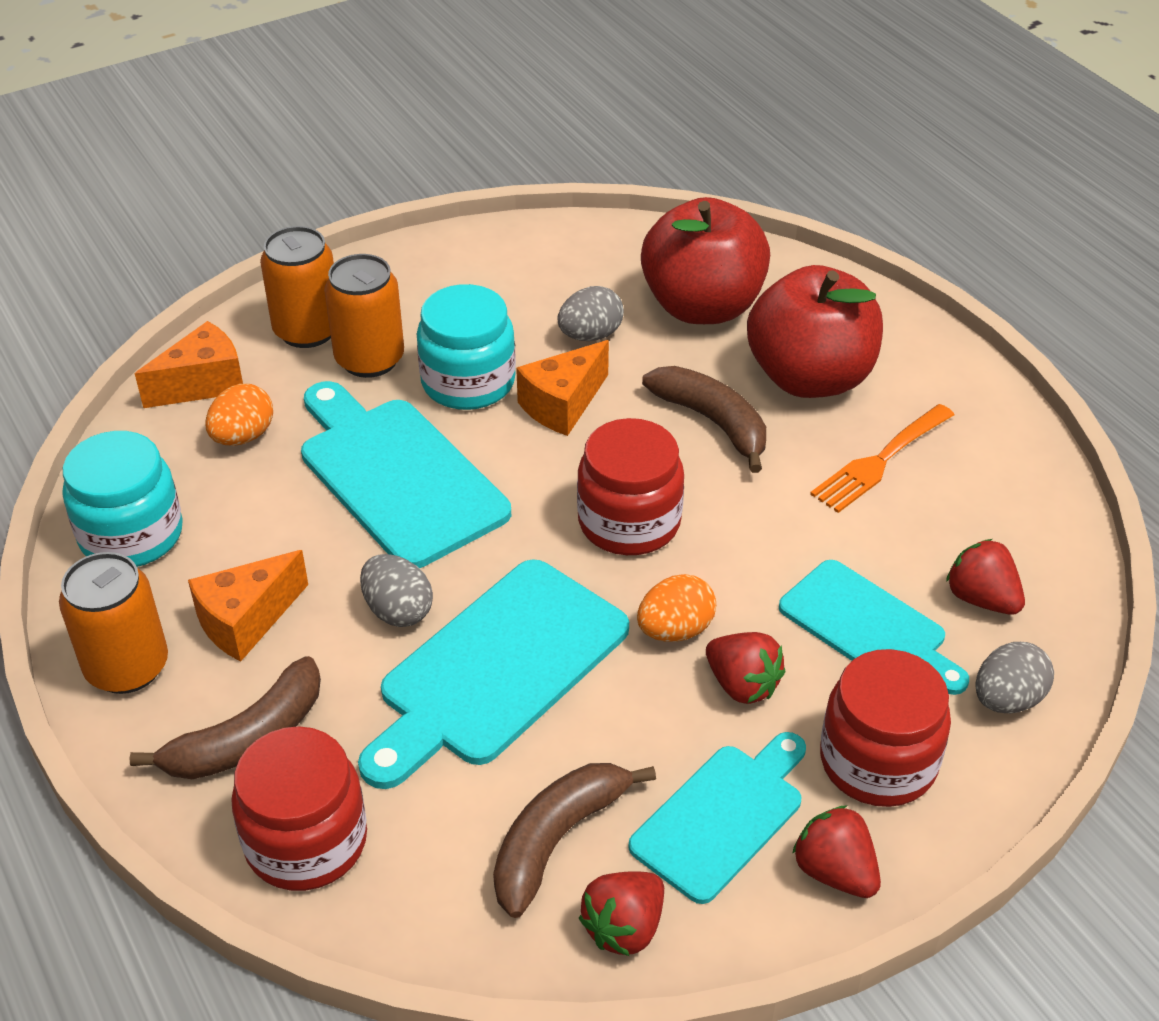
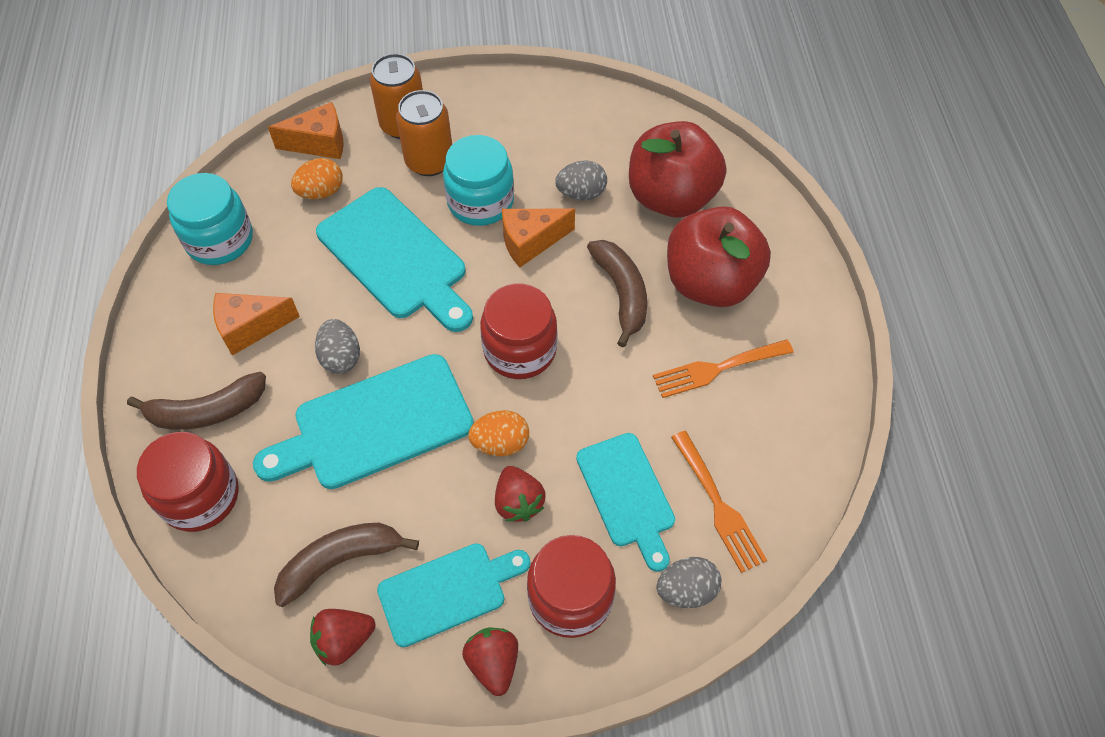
camera: 25 degrees right, 15 degrees up
(127, 667) = (168, 333): orange can -> none
(397, 476) = (396, 257): turquoise cutting board -> turquoise cutting board turned 150 degrees clockwise
(981, 599) = (718, 506): red strawberry -> orange fork

